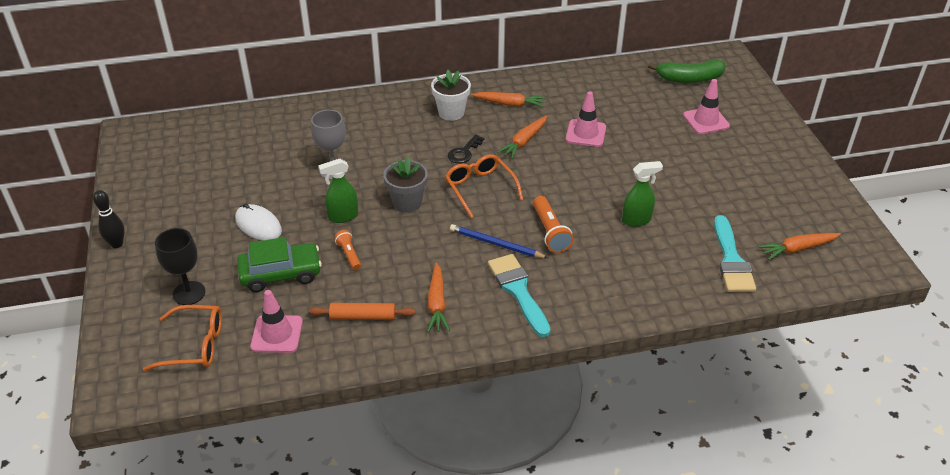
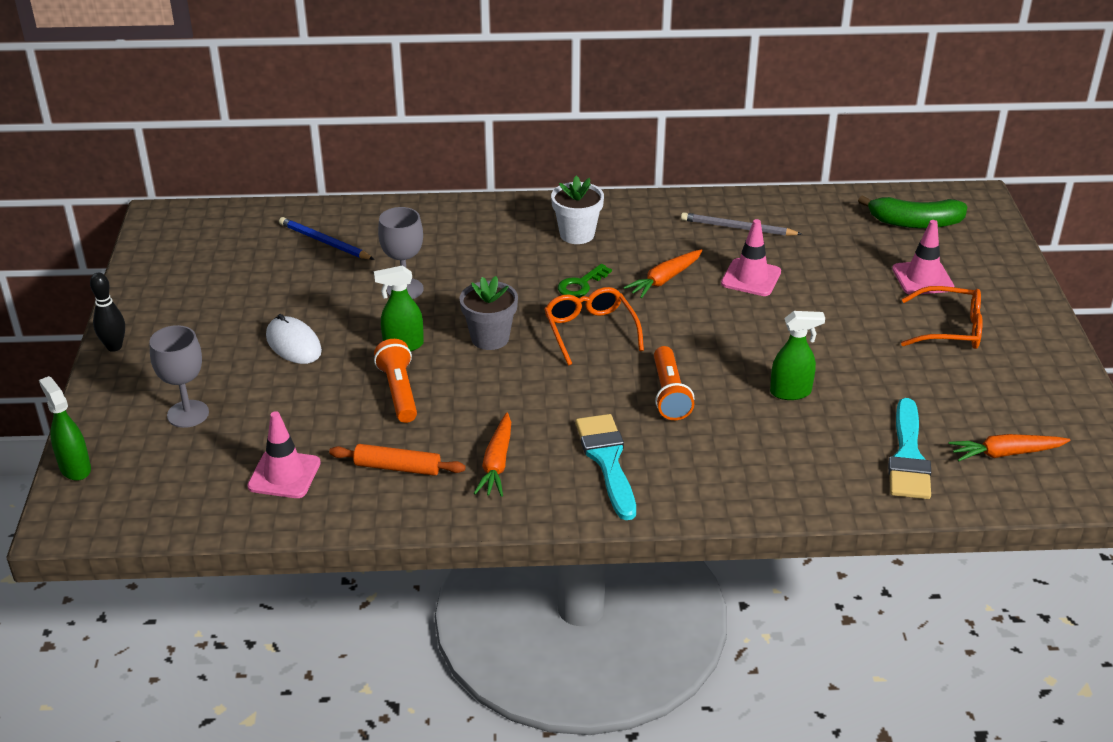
camera: 10 degrees right, 5 degrees down
(108, 350) = (75, 468): none -> green spray bottle
(189, 293) = (188, 414): black goblet -> grey goblet
(195, 345) = (180, 475): orange glasses -> orange glasses (950, 329)
(281, 274) = (307, 404): green car -> none
(349, 254) = (399, 392): orange flashlight -> orange flashlight, size x1.61
(464, 152) = (581, 284): black key -> green key
(496, 244) = (593, 401): blue pencil -> blue pencil (324, 242)
(509, 104) = (657, 231): orange carrot -> none
(566, 95) = (737, 228): none -> grey pencil

